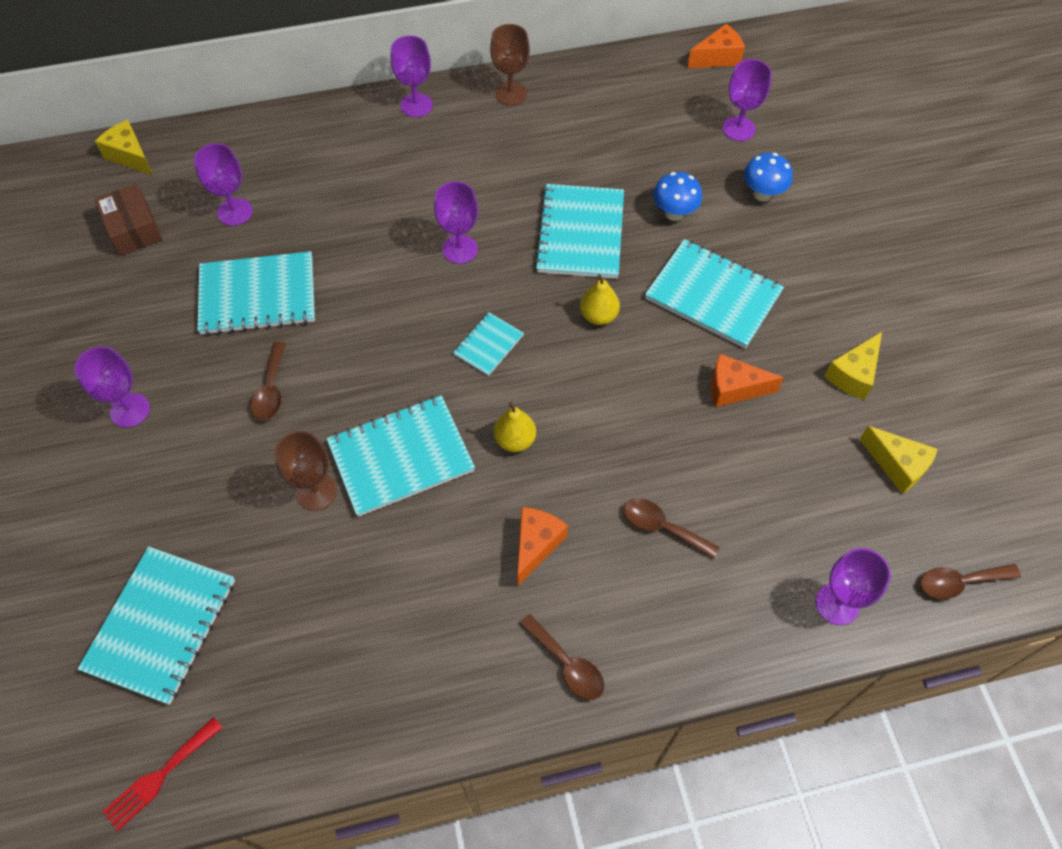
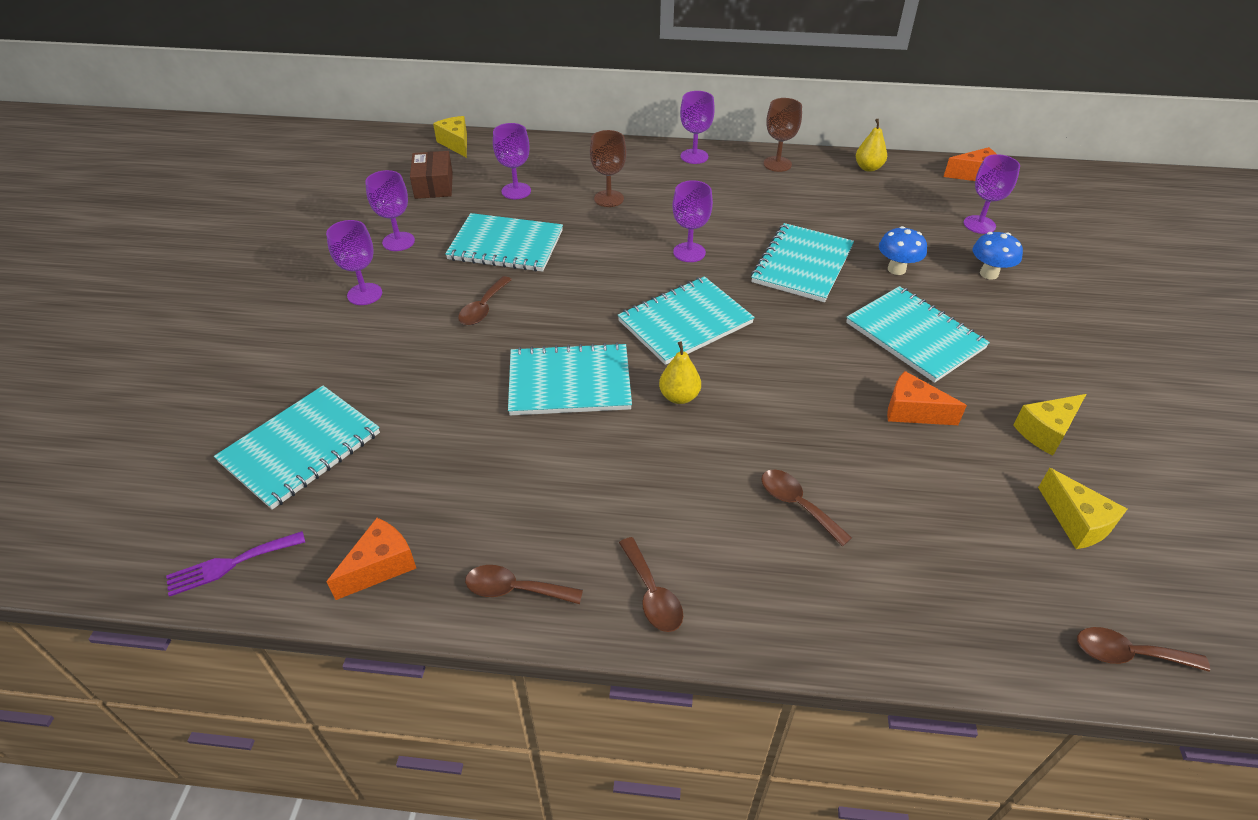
camera: 20 degrees right, 15 degrees down
(159, 776) = (230, 564): red fork -> purple fork
(316, 492) = (483, 388): brown goblet -> brown goblet (609, 199)
(444, 703) = (515, 589): none -> brown spoon
(488, 345) = (685, 322): turquoise notebook -> turquoise notebook, size x1.94
(536, 545) = (664, 484): orange cheese -> orange cheese (380, 566)
(598, 316) = (796, 325): yellow pear -> yellow pear (868, 168)
(837, 604) = (970, 630): purple goblet -> purple goblet (398, 241)

